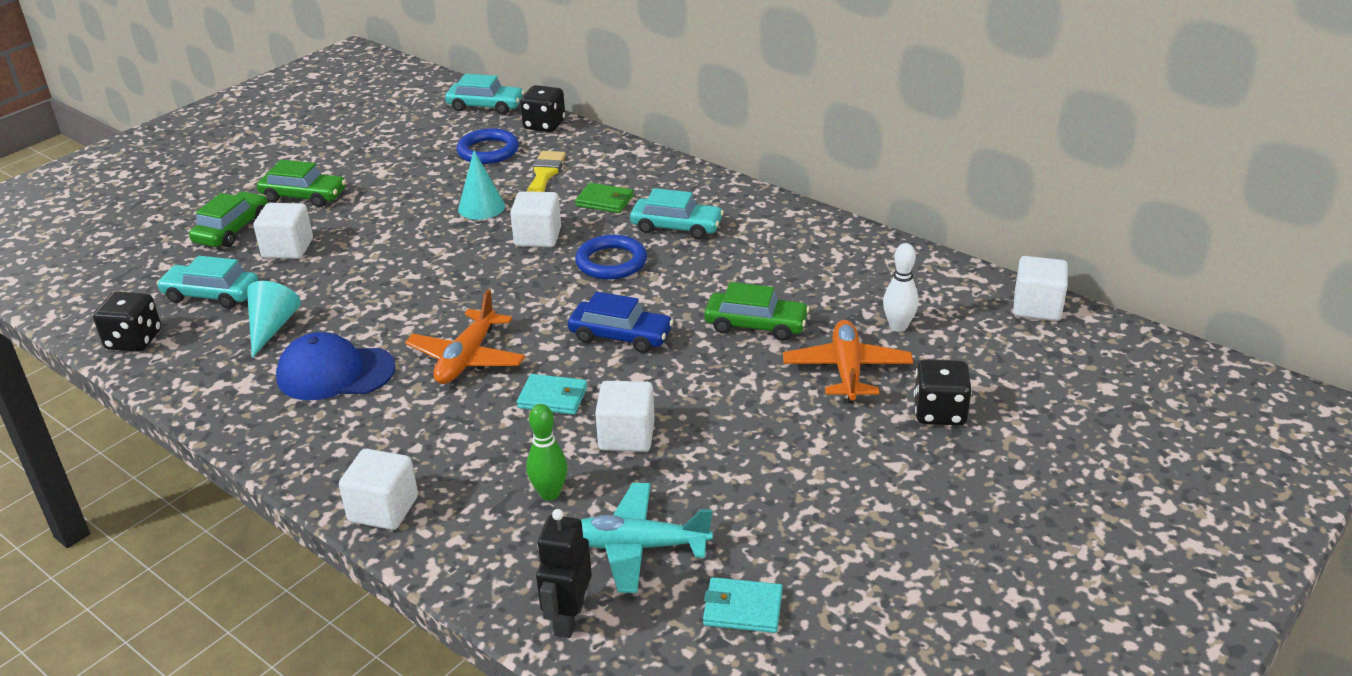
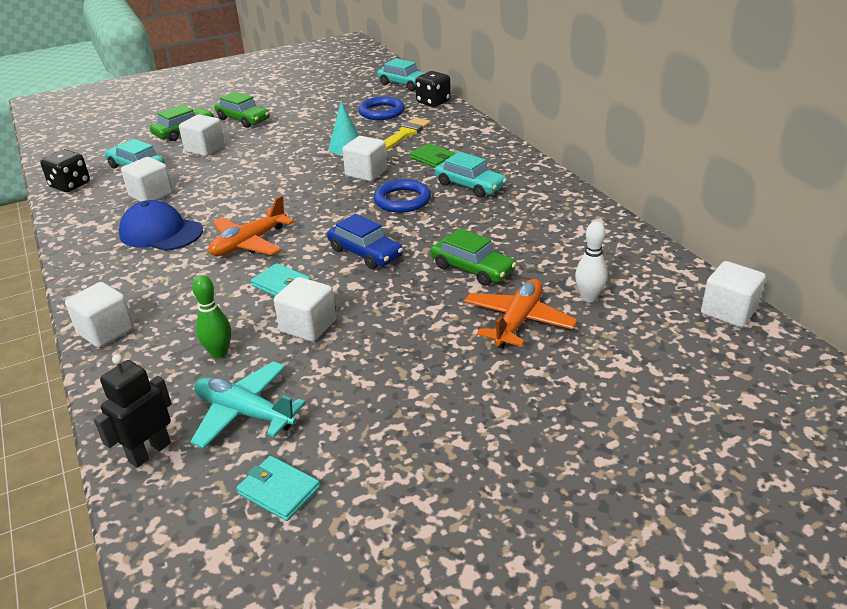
camera: 25 degrees right, 0 degrees up
(272, 328) = (151, 195): turquoise cone -> white cube
(939, 412) = (571, 377): black dice -> none

